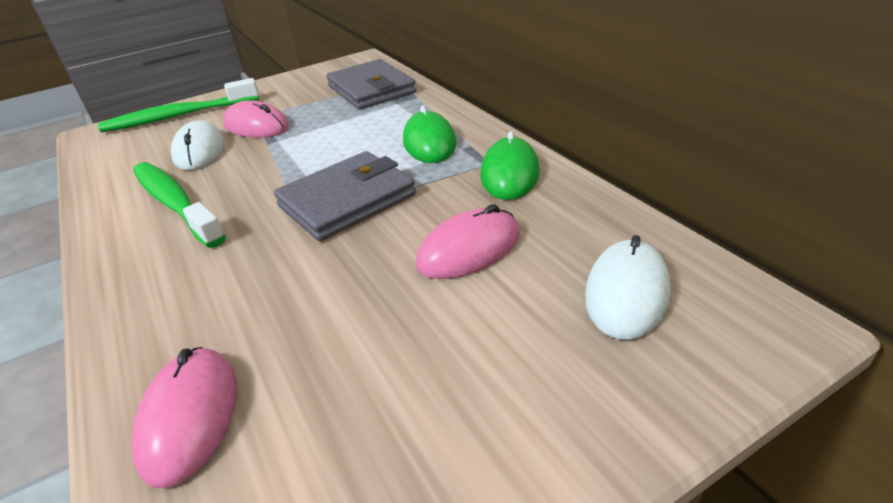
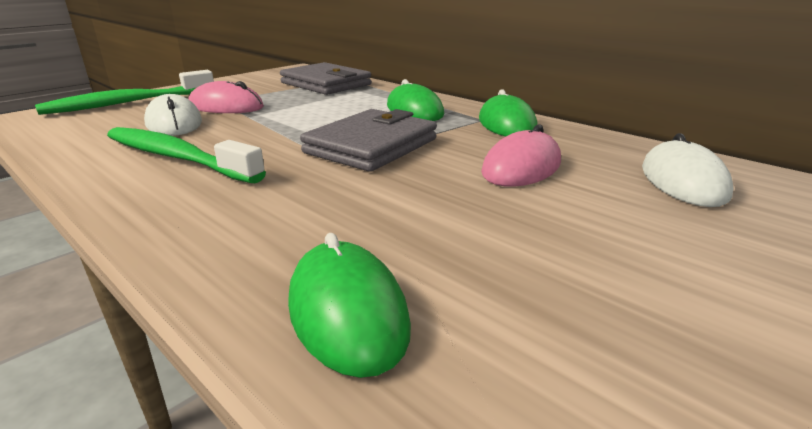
camera: 20 degrees left, 10 degrees down
(190, 416) = (347, 311): pink mouse -> green mouse

